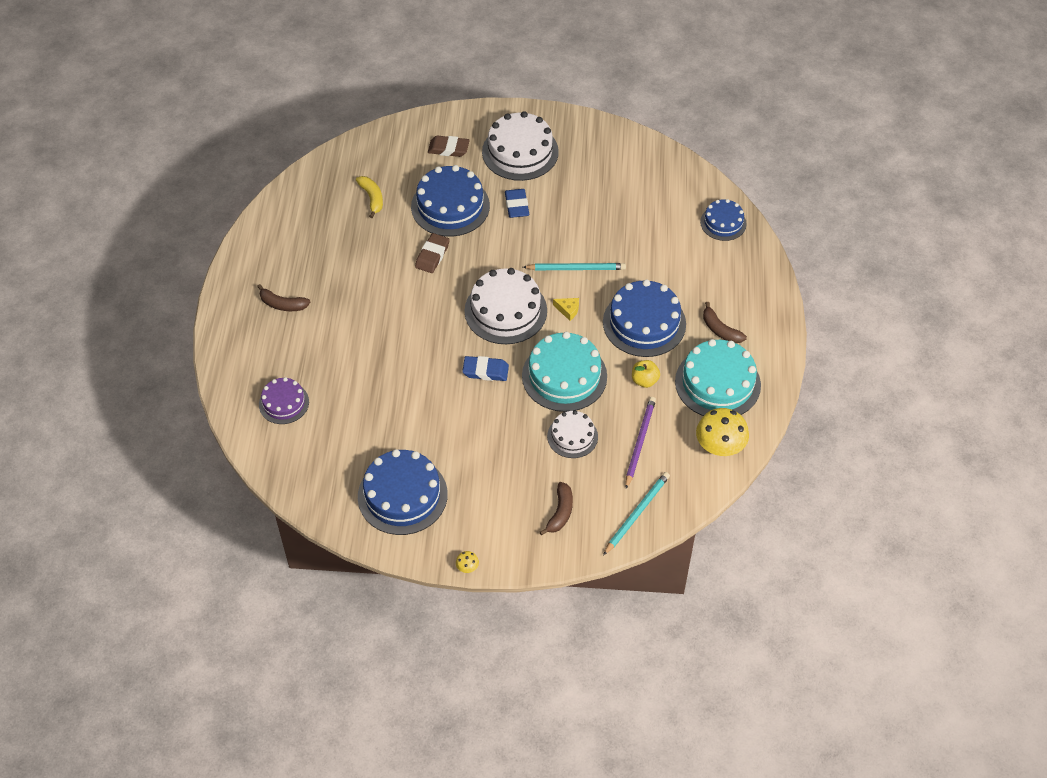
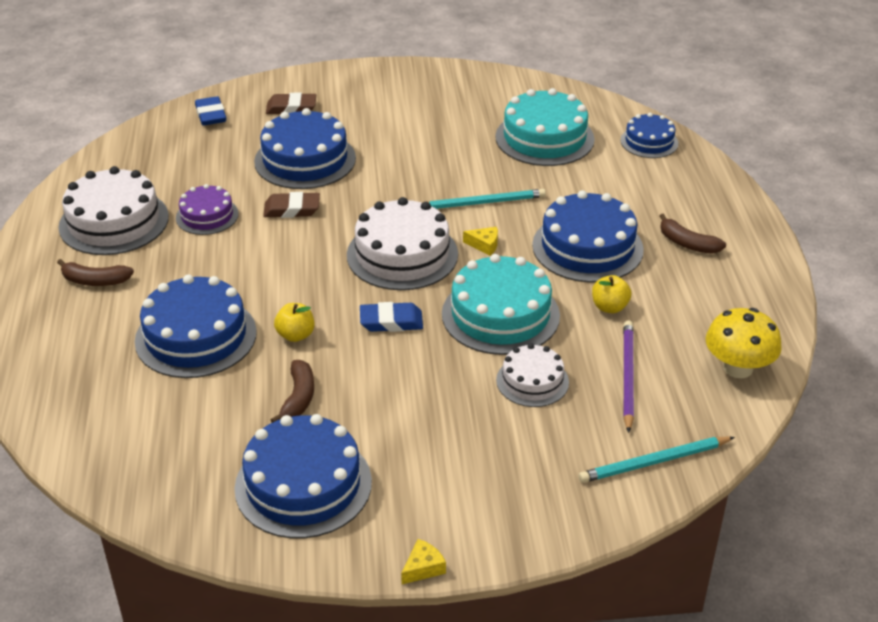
camera: 10 degrees left, 15 degrees down
(284, 403) = (108, 392): purple cake -> purple cake (207, 216)
(347, 364) = (196, 336): none -> blue cake
(372, 198) = (202, 162): yellow banana -> none
(417, 373) = (295, 335): none -> yellow apple
(432, 255) = (292, 209): brown eraser -> brown eraser turned 75 degrees clockwise
(467, 567) = (423, 568): yellow mushroom -> yellow cheese
(517, 206) = (389, 151): blue eraser -> blue eraser (211, 115)
(520, 152) = (380, 102): white cake -> white cake (114, 222)
(560, 512) = (543, 476): brown banana -> brown banana (298, 398)
(637, 513) = (654, 462): turquoise pencil -> turquoise pencil turned 135 degrees counterclockwise
(717, 383) = (706, 299): turquoise cake -> turquoise cake (544, 138)

